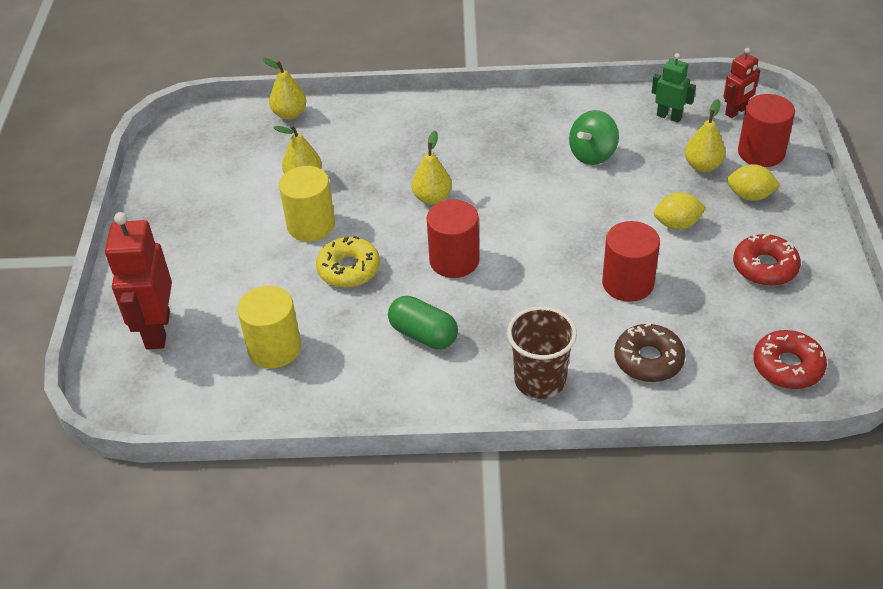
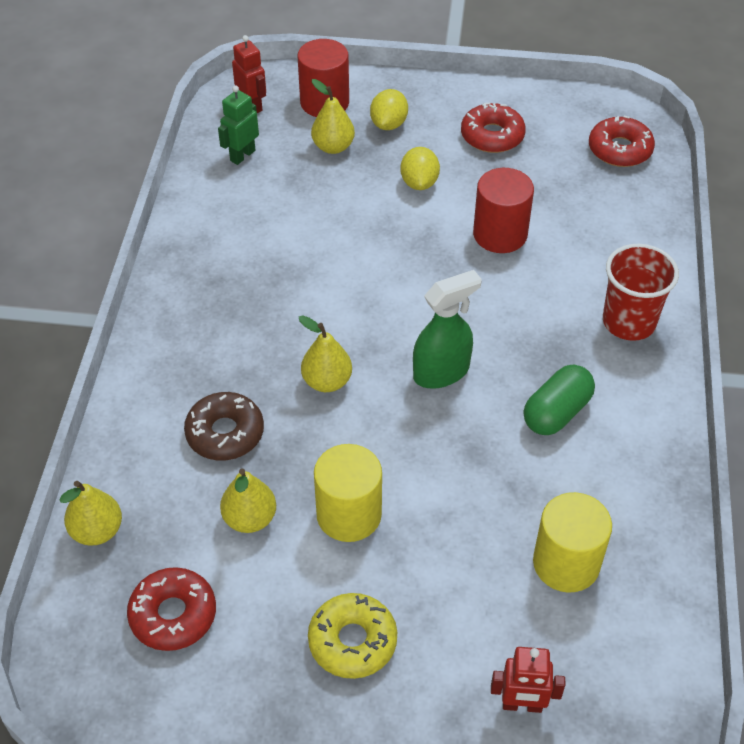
camera: 85 degrees left, 5 degrees up
(157, 330) = (522, 705): red robot -> red robot, size x0.56
(228, 157) = (173, 615): none -> red donut
(349, 269) = (439, 477): yellow donut -> yellow donut (352, 641)
(454, 260) = (441, 372): red cylinder -> green spray bottle
(540, 380) = (629, 322): brown cup -> red cup
(592, 154) = (288, 227): green spinning top -> none
(648, 360) = (606, 238): brown donut -> brown donut (225, 433)

